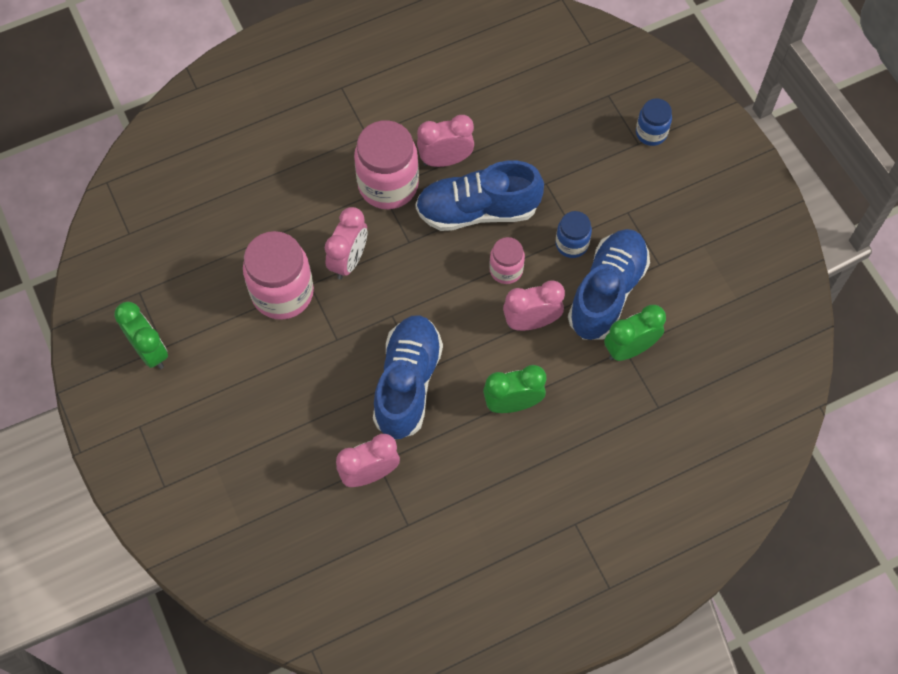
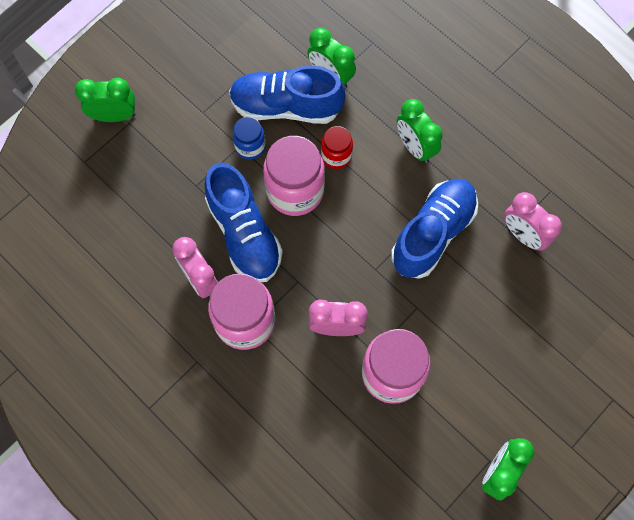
camera: 110 degrees left, 5 degrees up
(407, 383) = (433, 234): blue shoe -> blue shoe turned 135 degrees clockwise
(506, 270) = (295, 191): pink jar -> pink jar, size x1.85
(531, 322) = (336, 156): pink clock -> red jar
(651, 133) = (114, 116): blue jar -> green clock

